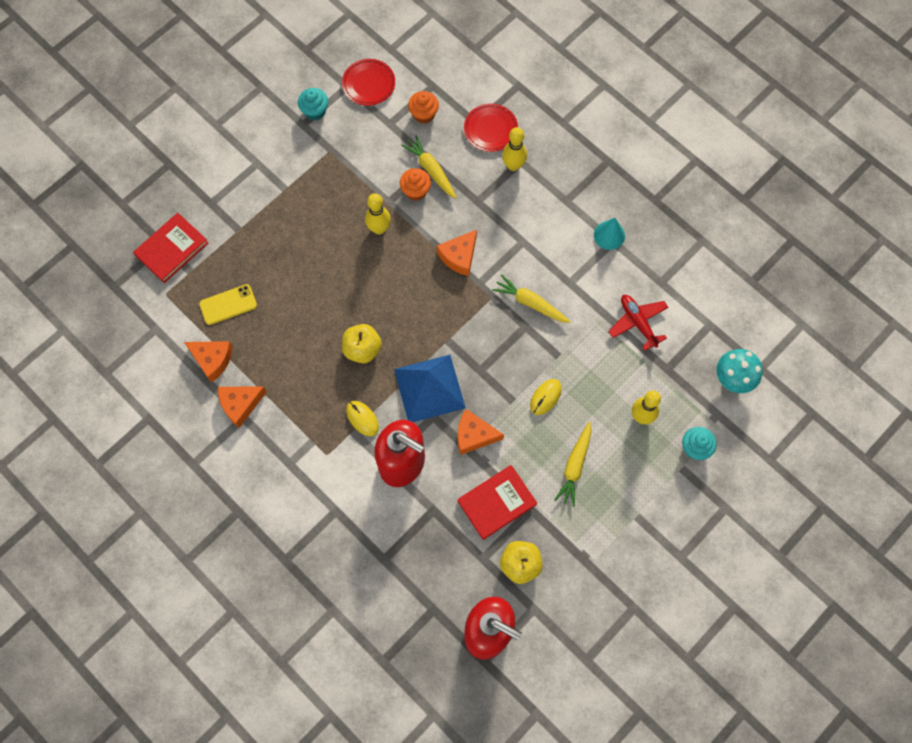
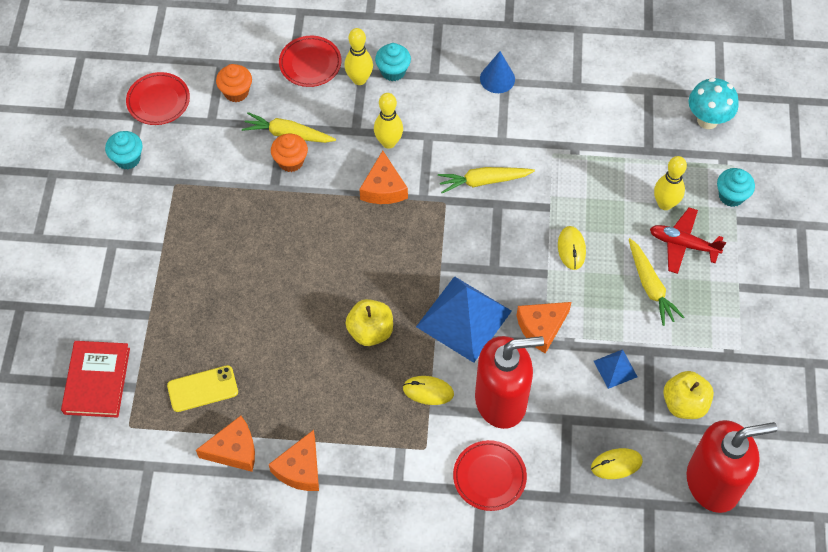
camera: 40 degrees left, 10 degrees down
(228, 305) = (202, 389): yellow phone -> yellow phone turned 45 degrees clockwise
(349, 506) = (489, 477): none -> red plate
(379, 228) = (286, 217): yellow bowling pin -> yellow bowling pin (388, 142)
(436, 566) = (616, 464): none -> yellow mouse
(496, 503) = (615, 368): red book -> blue pyramid
(541, 176) = (393, 71): none -> turquoise cupcake
(609, 235) = (497, 78): turquoise cone -> blue cone
(638, 322) = (589, 131): red plane -> red plane (683, 244)

